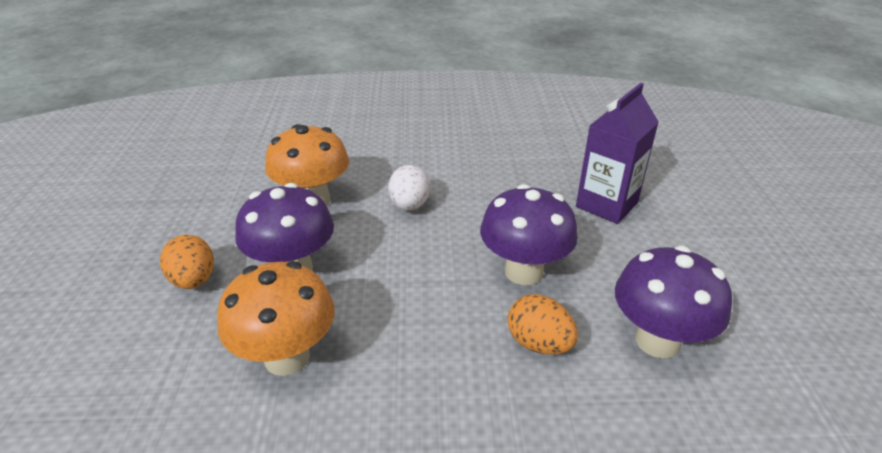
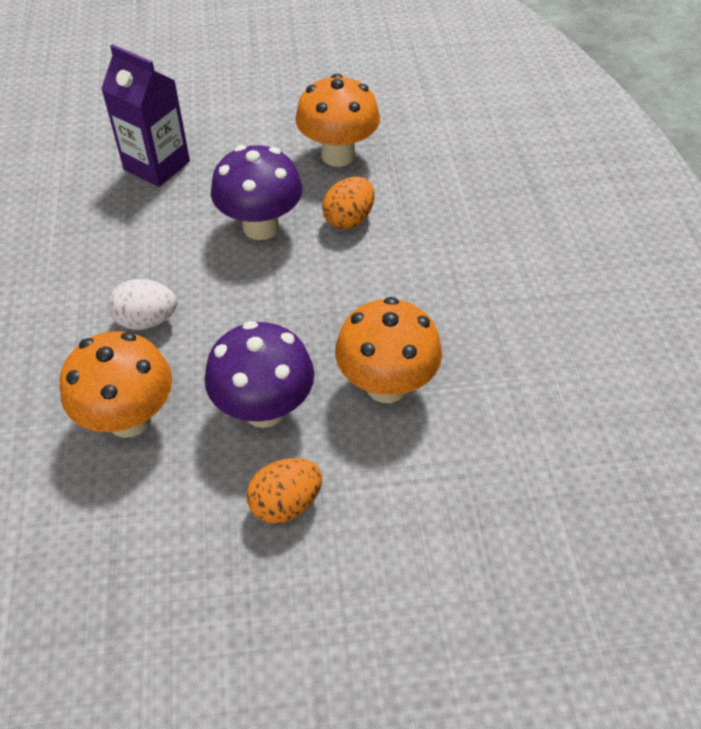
camera: 95 degrees left, 15 degrees up
(657, 341) = (338, 155): purple mushroom -> orange mushroom

